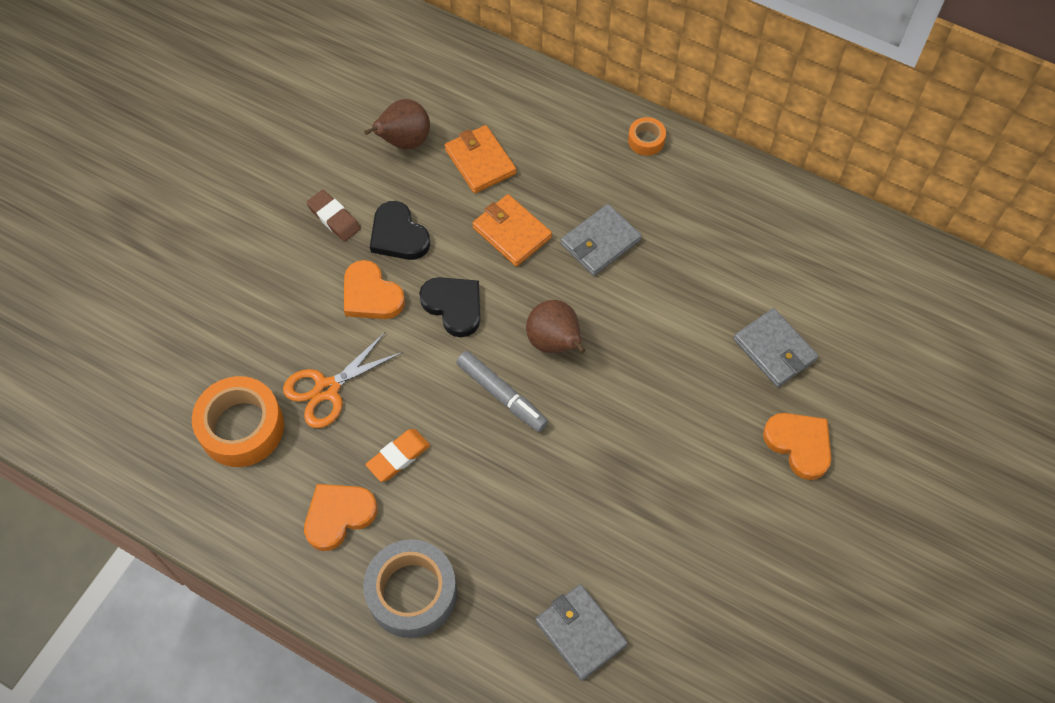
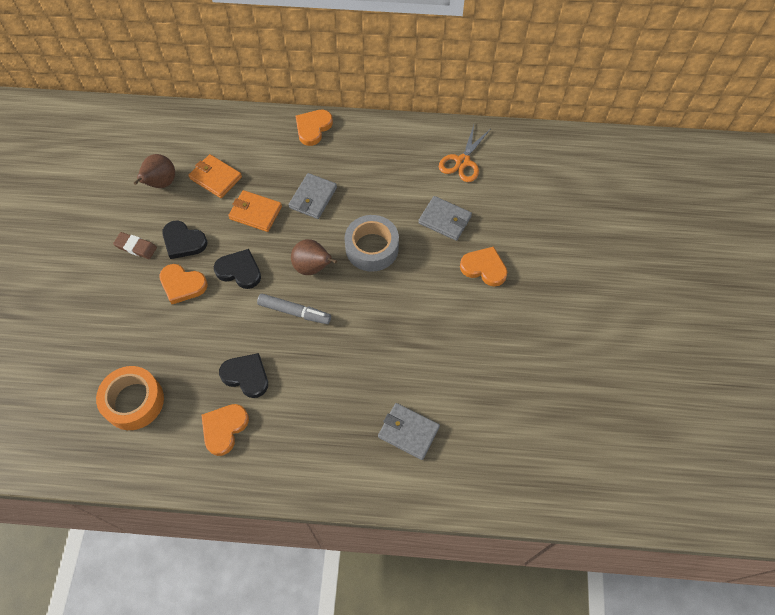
camera: 25 degrees left, 0 degrees up
(327, 389) = (180, 354): orange scissors -> orange scissors (462, 162)
(398, 457) = (246, 376): orange eraser -> black heart
(412, 593) = (293, 455): grey tape -> grey tape (372, 248)
(646, 140) = (313, 128): orange tape -> orange heart

